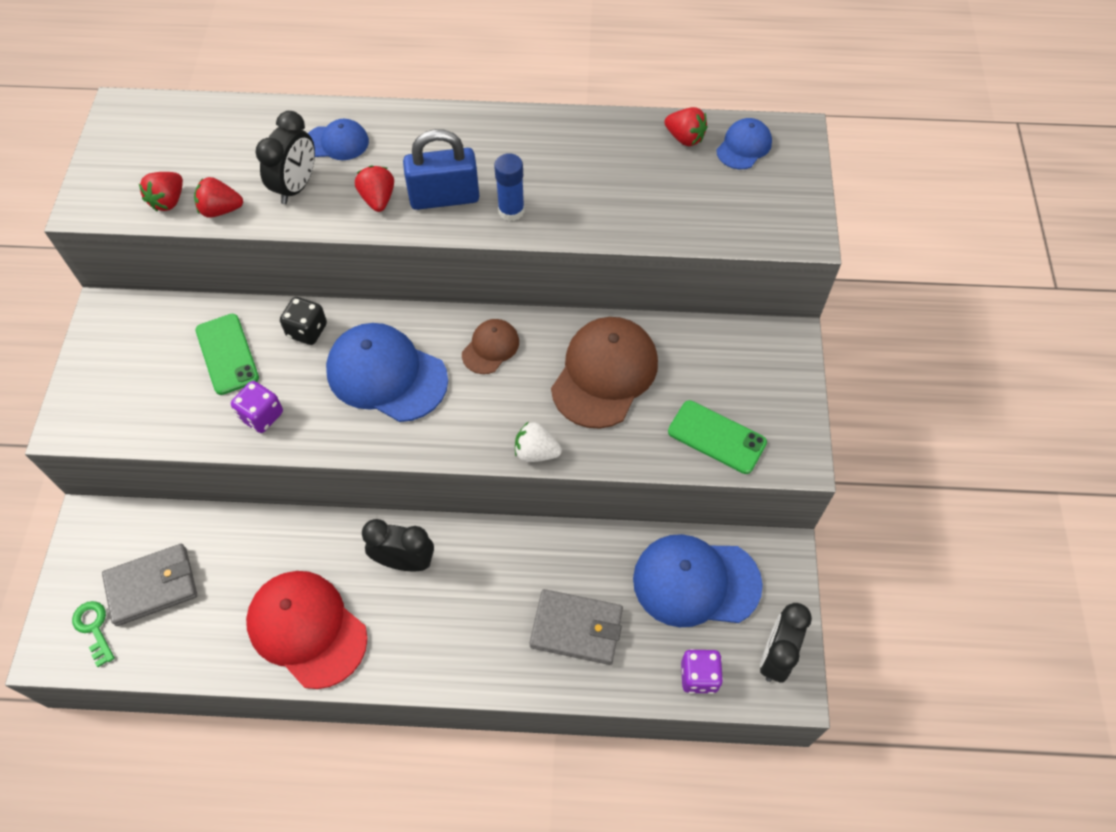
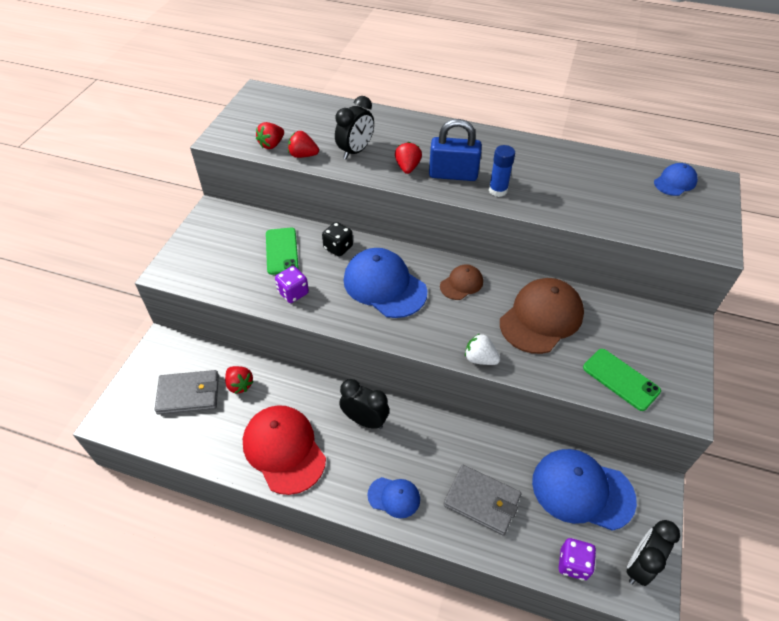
camera: 15 degrees right, 10 degrees down
(94, 629) = (142, 412): green key -> none
(337, 142) = (389, 131): blue cap -> blue cap (394, 497)
(684, 138) = (631, 169): red strawberry -> red strawberry (239, 385)

